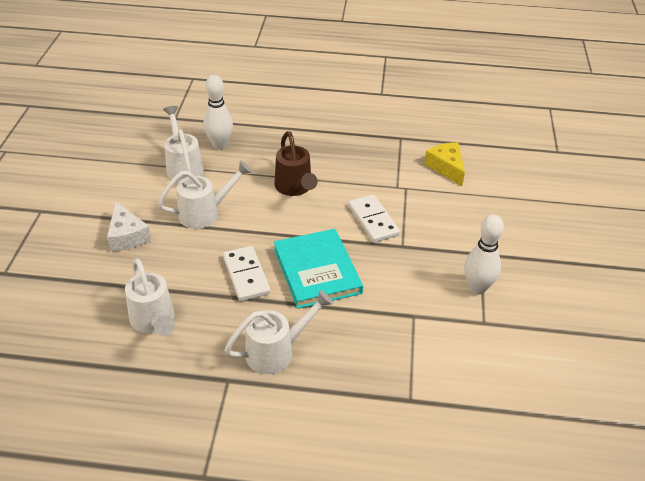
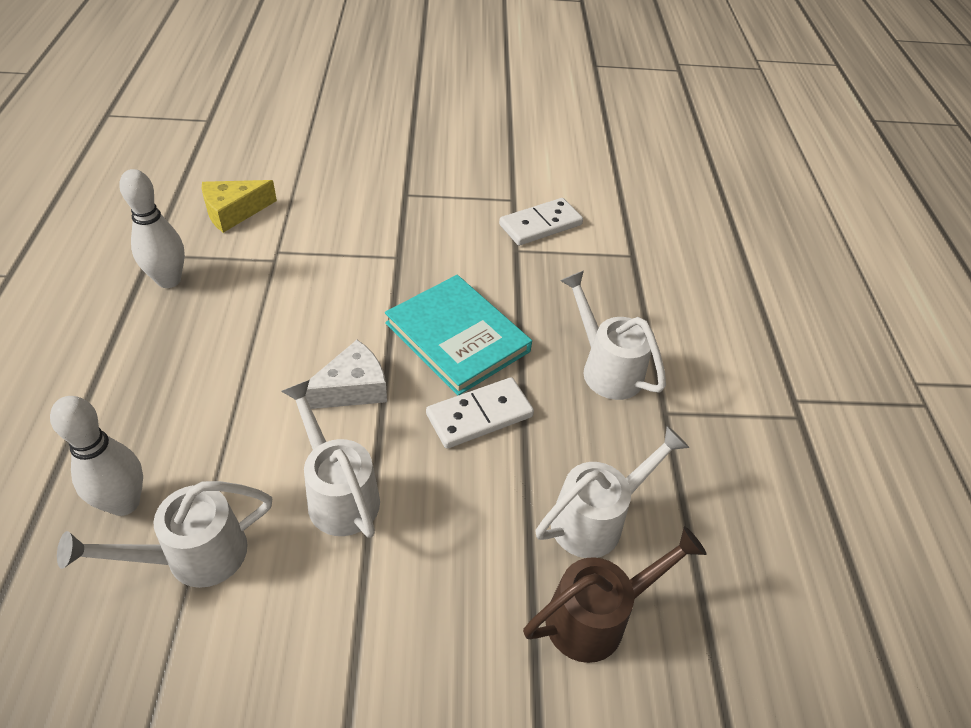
camera: 100 degrees left, 5 degrees up
(127, 236) = (408, 613): white cheese -> white cheese (351, 388)
(295, 188) = (271, 374): brown watering can -> brown watering can (597, 617)
(317, 271) = (457, 337): turquoise book -> turquoise book turned 75 degrees clockwise
(373, 220) = (349, 283): white domino -> white domino (540, 225)
(477, 288) = (463, 200): white bowling pin -> white bowling pin (169, 280)

